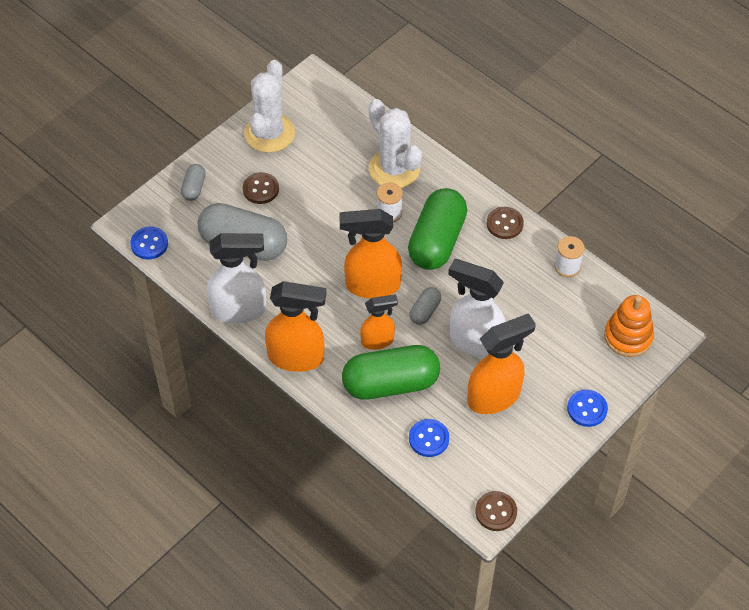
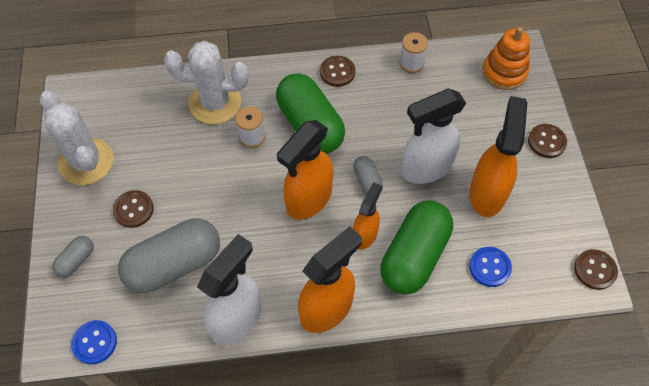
camera: 50 degrees left, 5 degrees up
(194, 188) = (76, 260): grey capsule -> grey capsule turned 75 degrees clockwise
(587, 409) = (546, 142): blue button -> brown button

